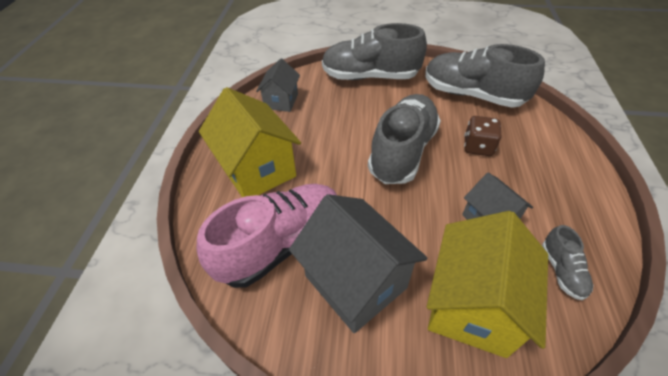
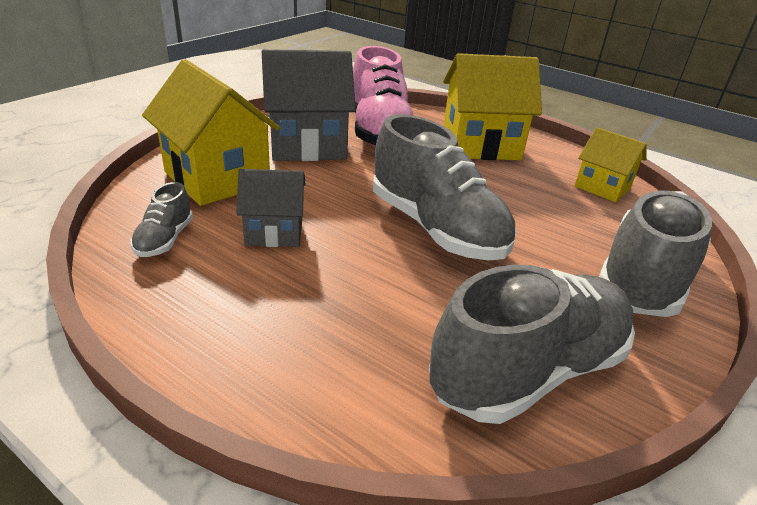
camera: 115 degrees right, 15 degrees down
(281, 101) = (602, 187): grey house -> yellow house
(478, 147) = (389, 293): brown dice -> none
(562, 270) = (165, 240): grey shoe -> grey shoe turned 105 degrees counterclockwise

